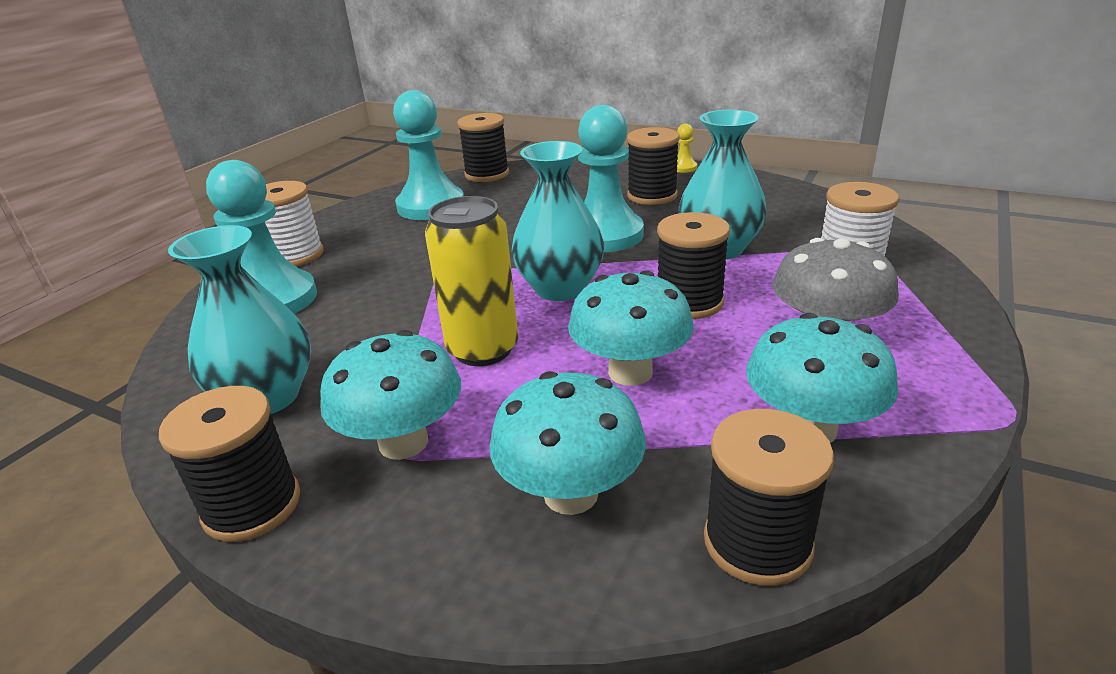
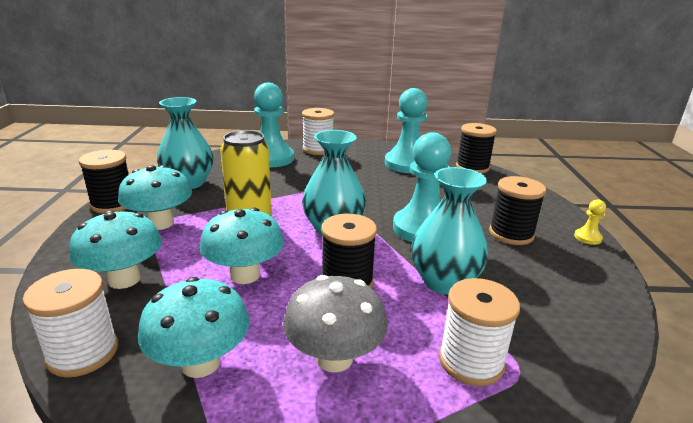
camera: 60 degrees right, 5 degrees down
(757, 542) = (83, 353): black spool -> white spool

